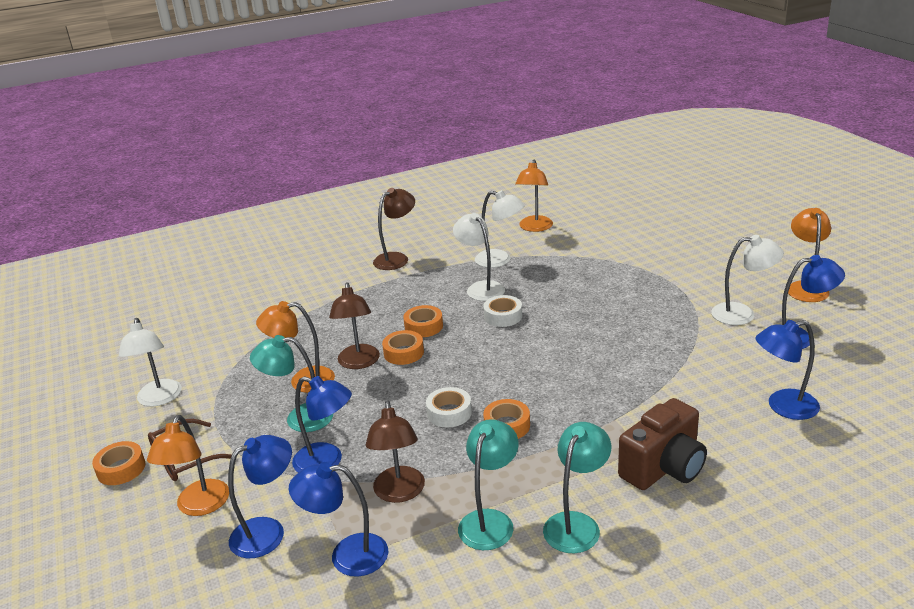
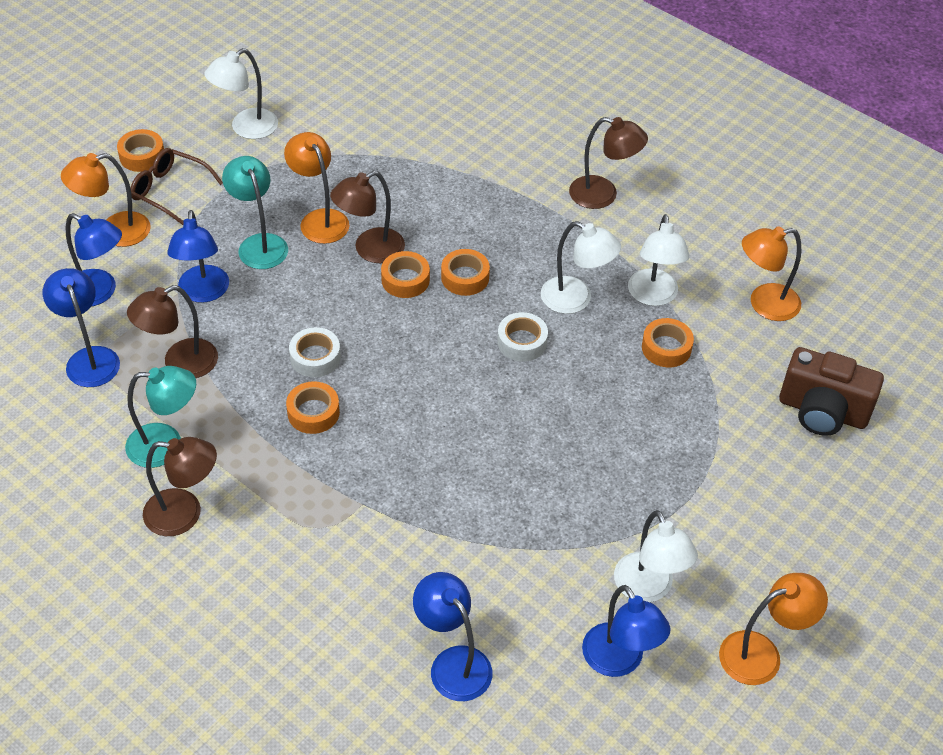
camera: 60 degrees right, 20 degrees up
(481, 288) = (576, 300): white lamp -> white lamp turned 90 degrees clockwise
(546, 265) = (666, 348): none -> orange tape
(576, 524) = (185, 514): turquoise lamp -> brown lamp
(663, 468) = (295, 567): brown camera -> brown camera (822, 411)

